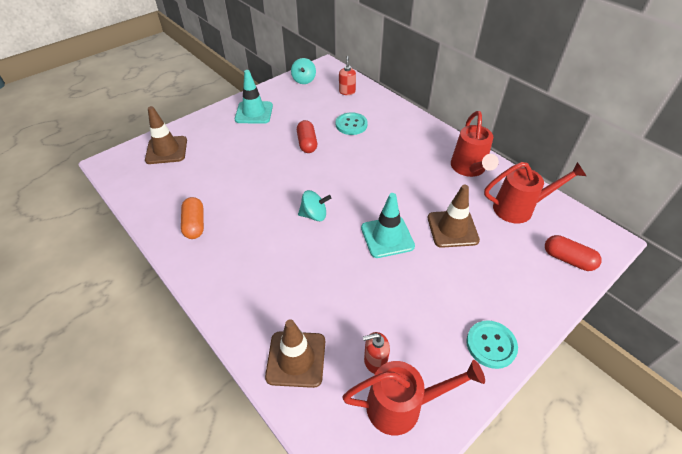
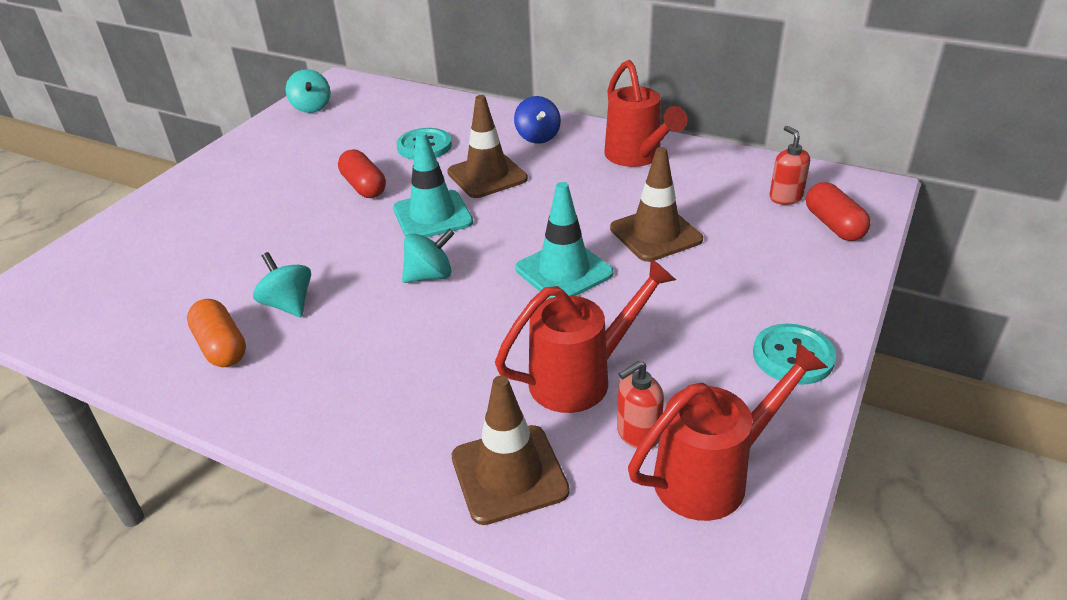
camera: 20 degrees left, 10 degrees down
(166, 150) = (107, 257): brown traffic cone -> brown traffic cone (487, 176)
(236, 209) = (288, 304): none -> turquoise spinning top
(254, 113) = (246, 168): turquoise traffic cone -> turquoise traffic cone (432, 215)
(347, 92) = (393, 107): red soap dispenser -> red soap dispenser (785, 197)
(417, 137) = (538, 137): none -> blue spinning top
(519, 208) = (734, 185): red watering can -> red watering can (580, 378)
(568, 259) = (833, 225): red capsule -> red capsule turned 60 degrees clockwise

